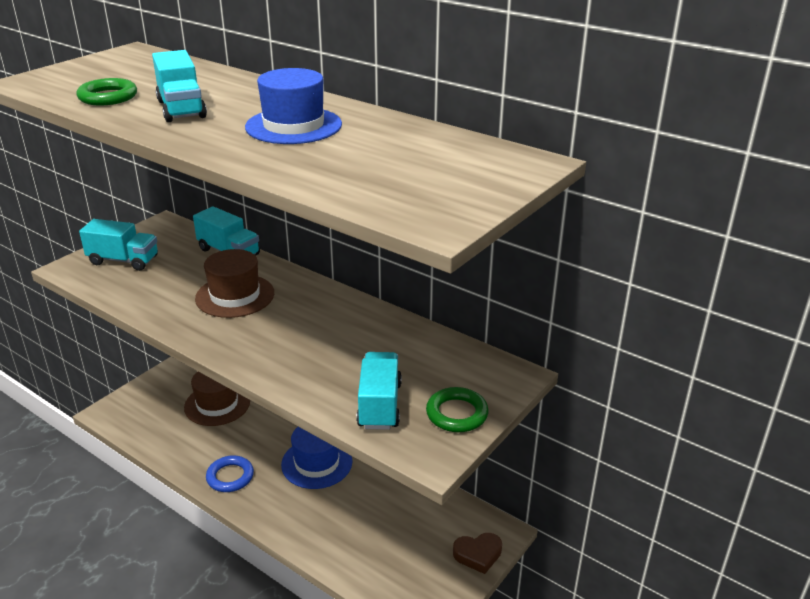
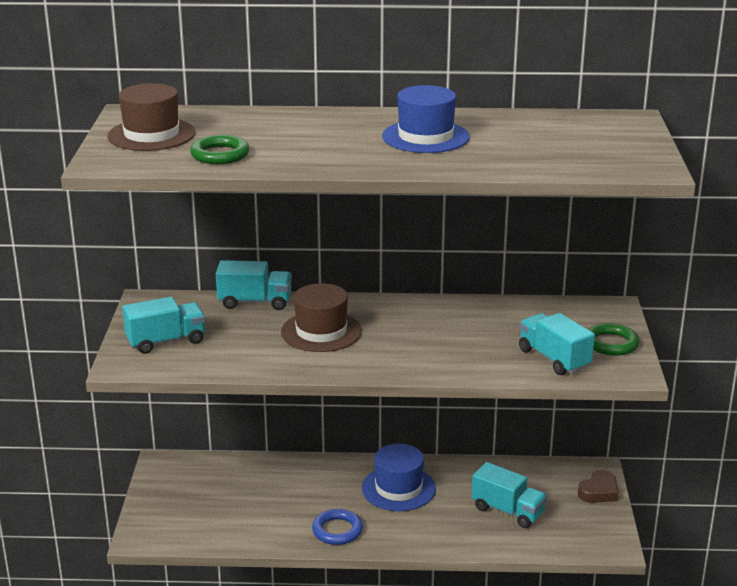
camera: 35 degrees left, 5 degrees down
(181, 109) = (308, 148): turquoise truck -> turquoise truck (508, 511)
(217, 404) = (245, 484): brown hat -> brown hat (151, 135)

